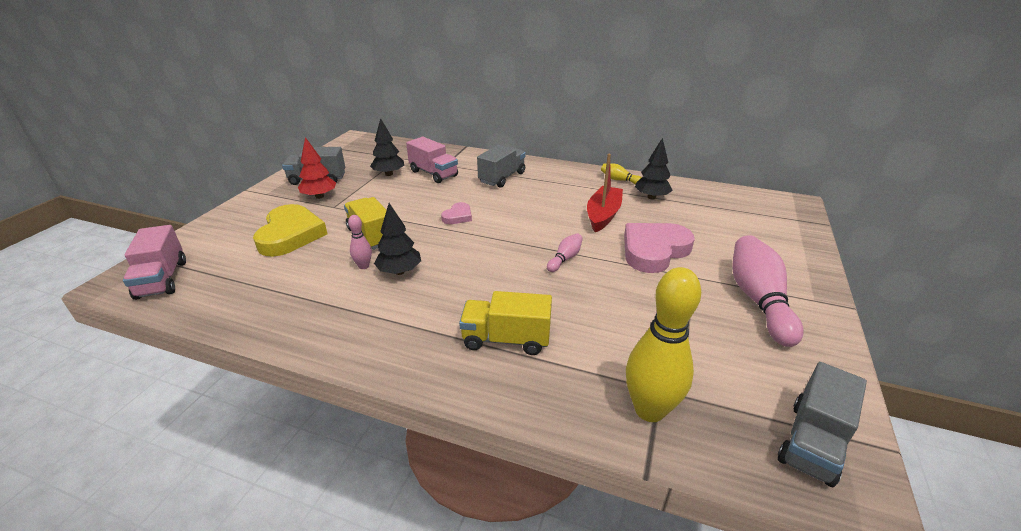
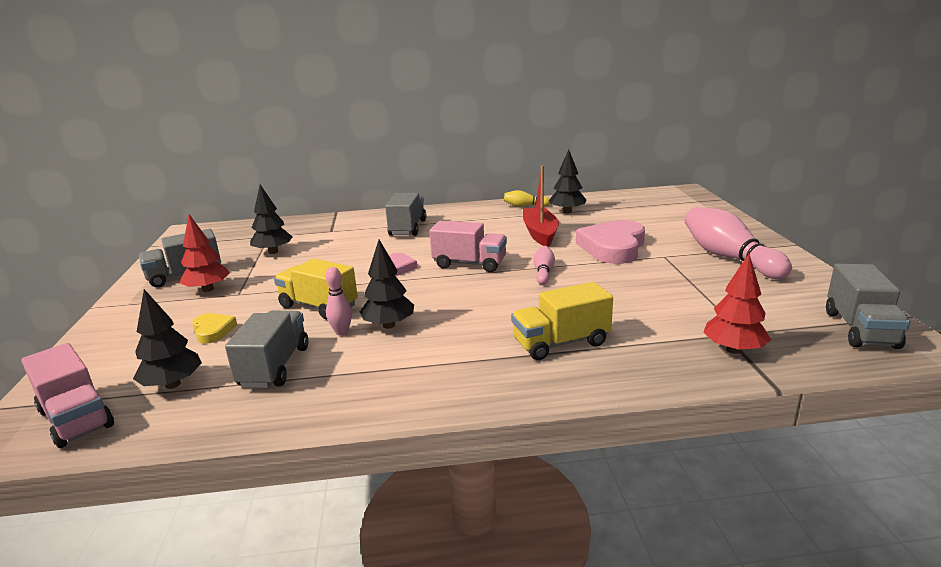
camera: 25 degrees left, 10 degrees down
(230, 272) = (172, 384): none -> black tree
(290, 235) = (213, 331): yellow heart -> yellow heart, size x0.49
(296, 281) = (275, 367): none -> grey truck
(433, 173) = (327, 240): pink truck -> pink truck (469, 264)
(649, 410) = (733, 349): yellow bowling pin -> red tree

